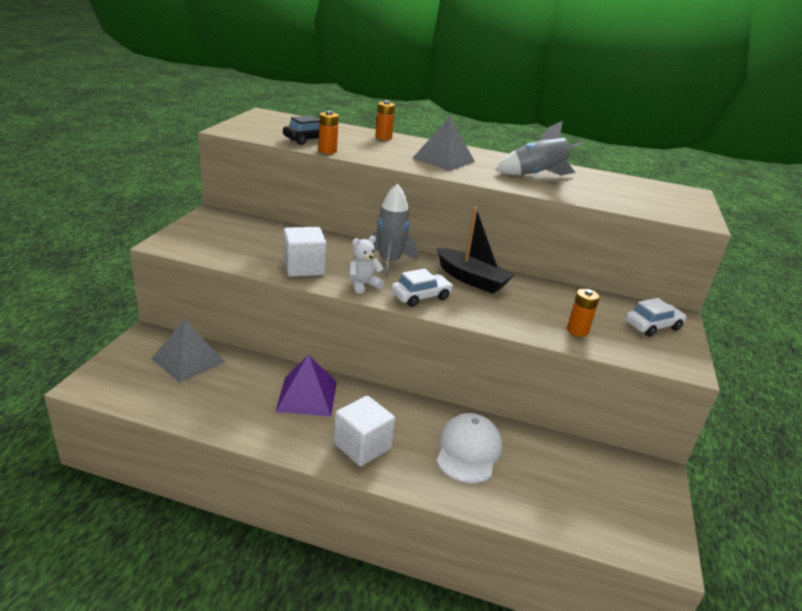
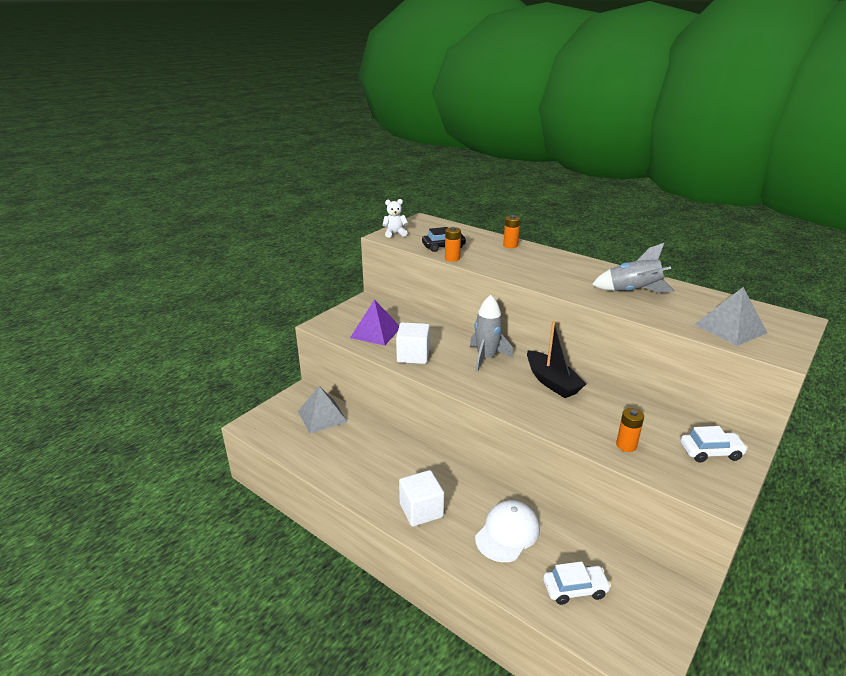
camera: 25 degrees right, 0 degrees up
(307, 396) = (396, 460): purple pyramid -> purple pyramid (375, 332)
(363, 285) = (453, 376): white teddy bear -> white teddy bear (395, 234)
(421, 296) = (497, 393): white car -> white car (575, 589)
(443, 160) = (551, 271): grey pyramid -> grey pyramid (730, 328)

